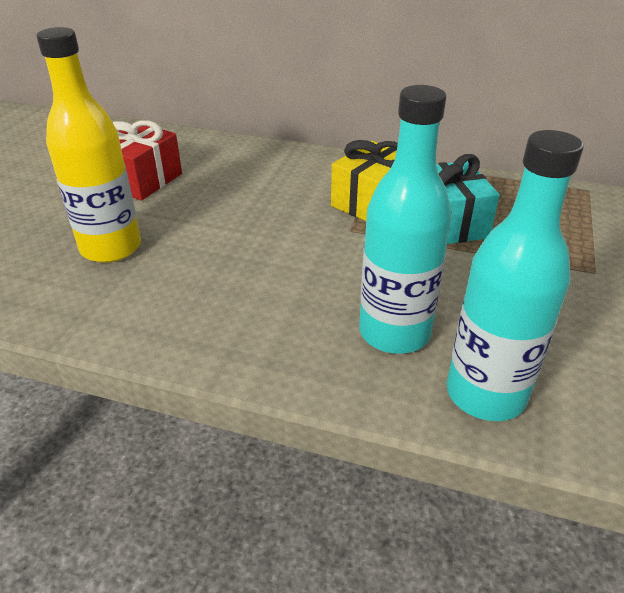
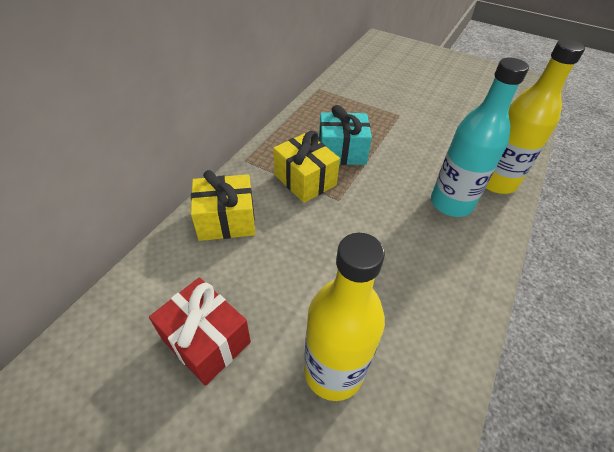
camera: 80 degrees left, 10 degrees up
(283, 166) = (226, 220): none -> yellow gift
(485, 394) = (496, 182): turquoise bottle -> yellow bottle

